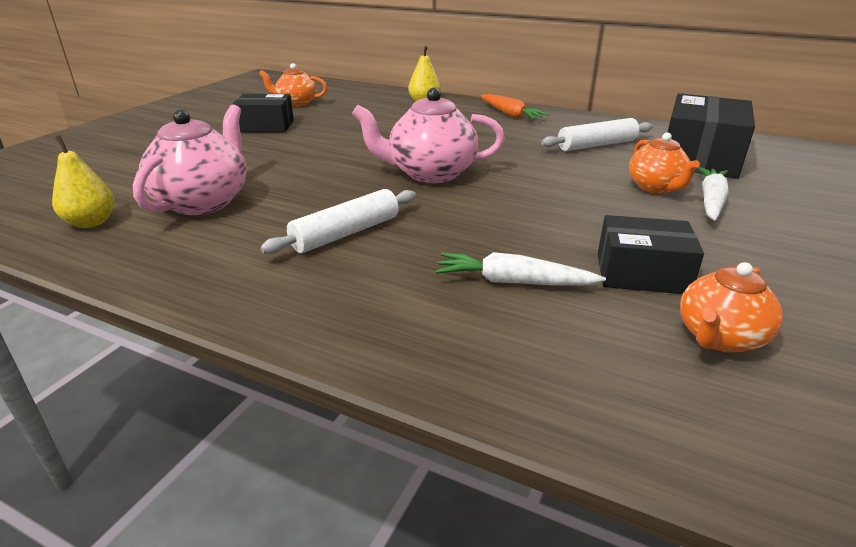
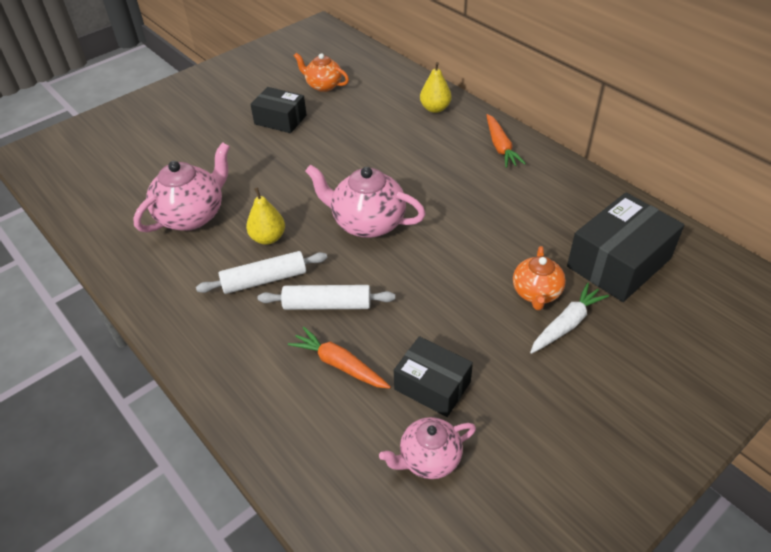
camera: 25 degrees right, 15 degrees up
(91, 222) = (117, 220): yellow pear -> yellow pear (268, 238)
(513, 282) = (339, 364): white carrot -> orange carrot
(596, 145) = (539, 218): white rolling pin -> white rolling pin (327, 305)
(719, 338) = (429, 459): orange teapot -> pink teapot

